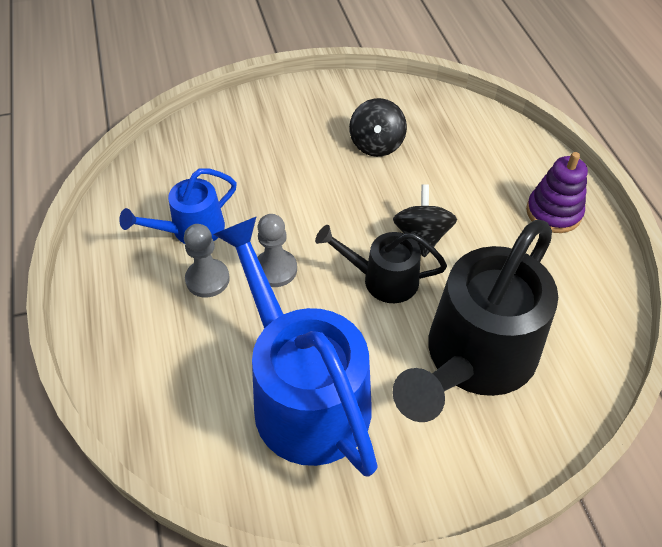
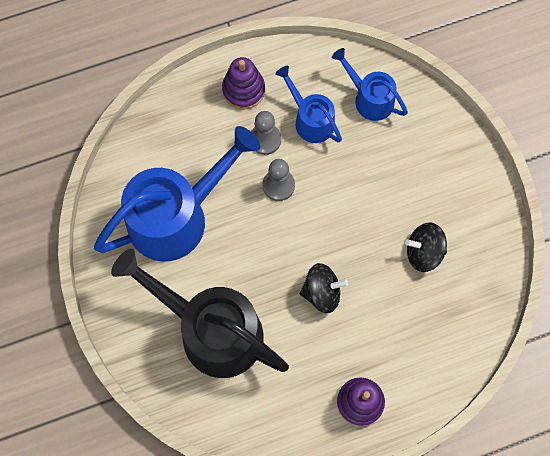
camera: 85 degrees right, 20 degrees up
(127, 298) = (243, 90): none -> purple stacking toy
(178, 172) = (369, 98): none -> blue watering can
(382, 279) = (276, 263): black watering can -> none

